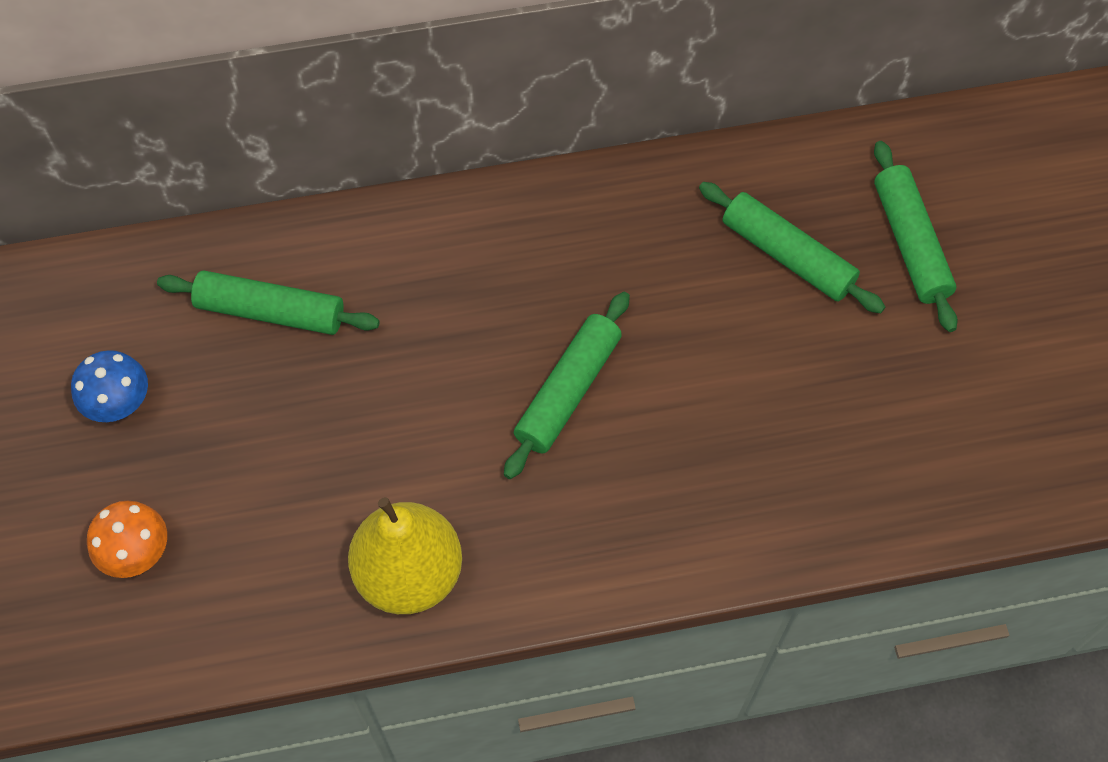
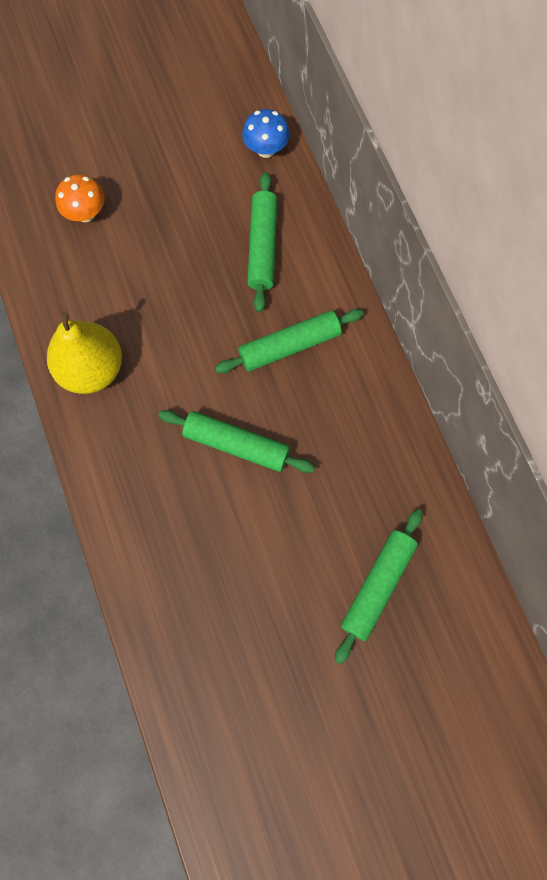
camera: 80 degrees right, 10 degrees up
(120, 404) = (181, 178): blue mushroom -> blue mushroom (266, 149)
(910, 243) = (409, 682): green rolling pin -> green rolling pin (289, 345)

